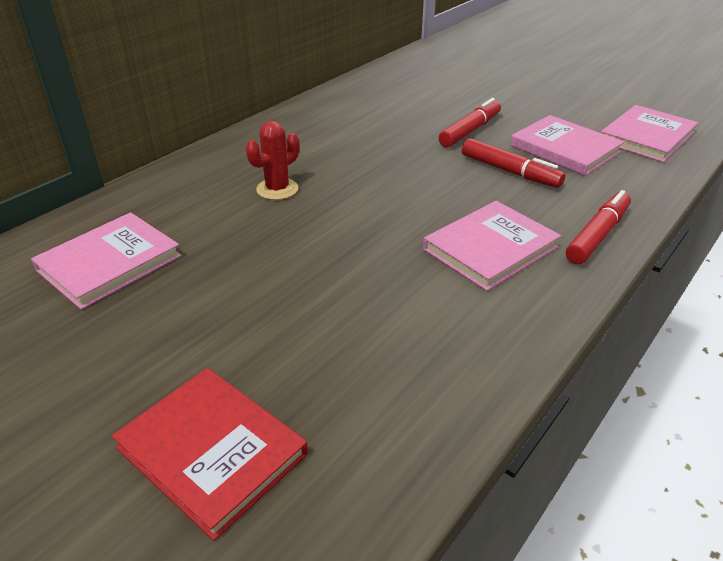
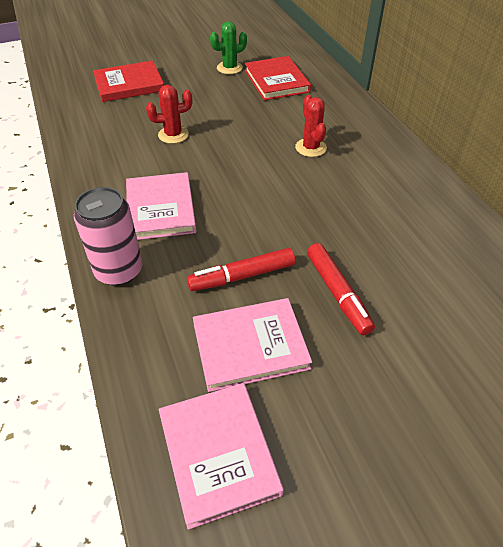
camera: 120 degrees right, 10 degrees up
(76, 332) = (229, 68): none -> green cactus
(109, 263) = (276, 81): pink book -> red book
(340, 305) = (173, 135): none -> red cactus
(597, 235) = (119, 271): red marker -> pink can

